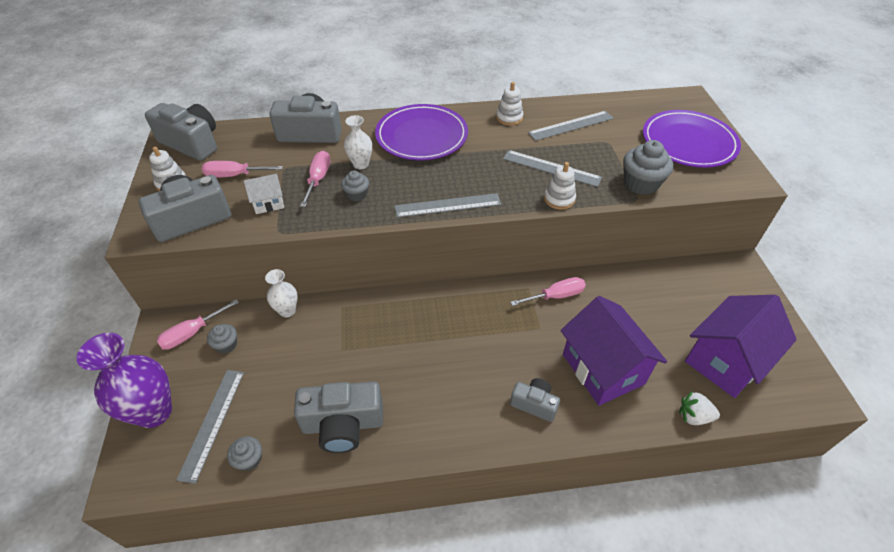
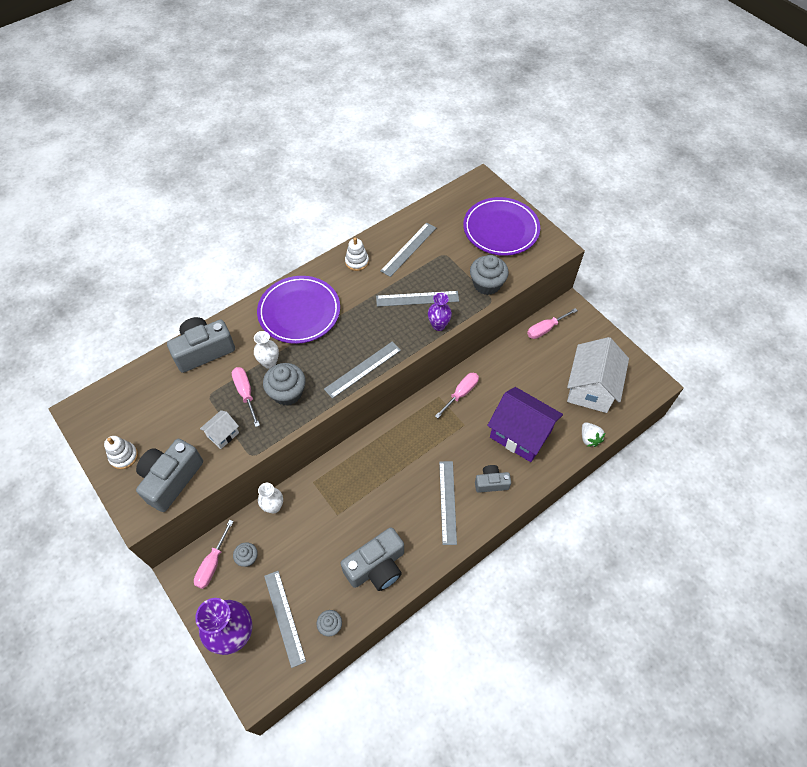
camera: 30 degrees left, 10 degrees up
(192, 143) = (105, 409): grey camera -> none
(235, 175) = (172, 422): pink screwdriver -> pink screwdriver (545, 329)
(357, 194) = (287, 392): grey cupcake -> grey cupcake, size x1.76
(469, 398) = (447, 502): none -> grey ruler
(559, 199) = (438, 325): white stacking toy -> purple vase
(693, 416) = (589, 438): white strawberry -> white strawberry turned 90 degrees counterclockwise
(725, 361) = (591, 388): purple house -> white house

